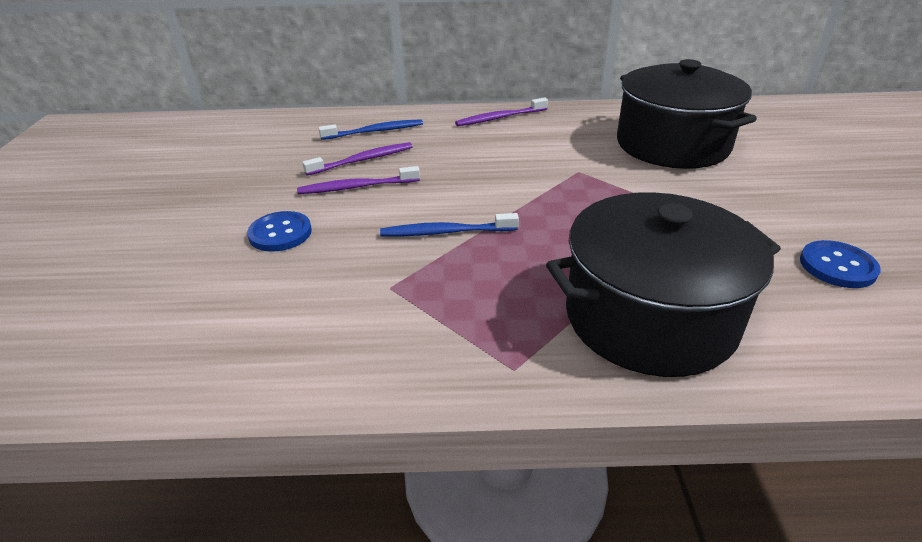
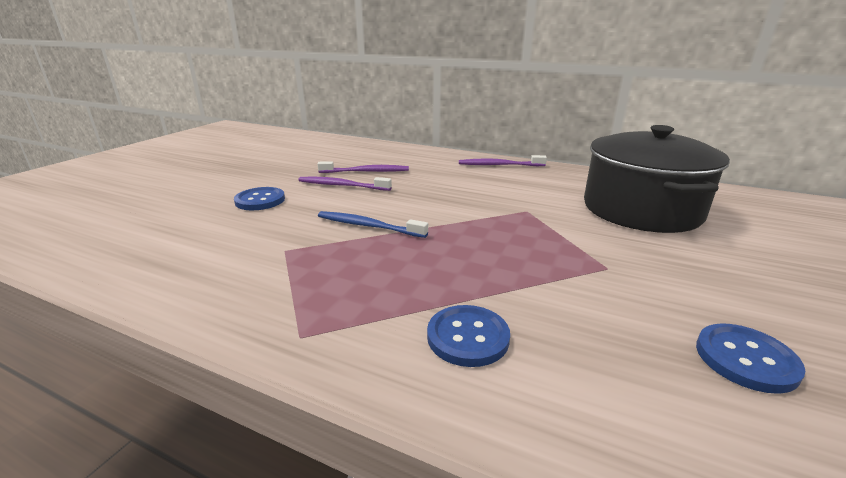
camera: 25 degrees right, 10 degrees down
(375, 131) = (395, 157): blue toothbrush -> none
(649, 317) = (468, 337): black pot -> blue button

